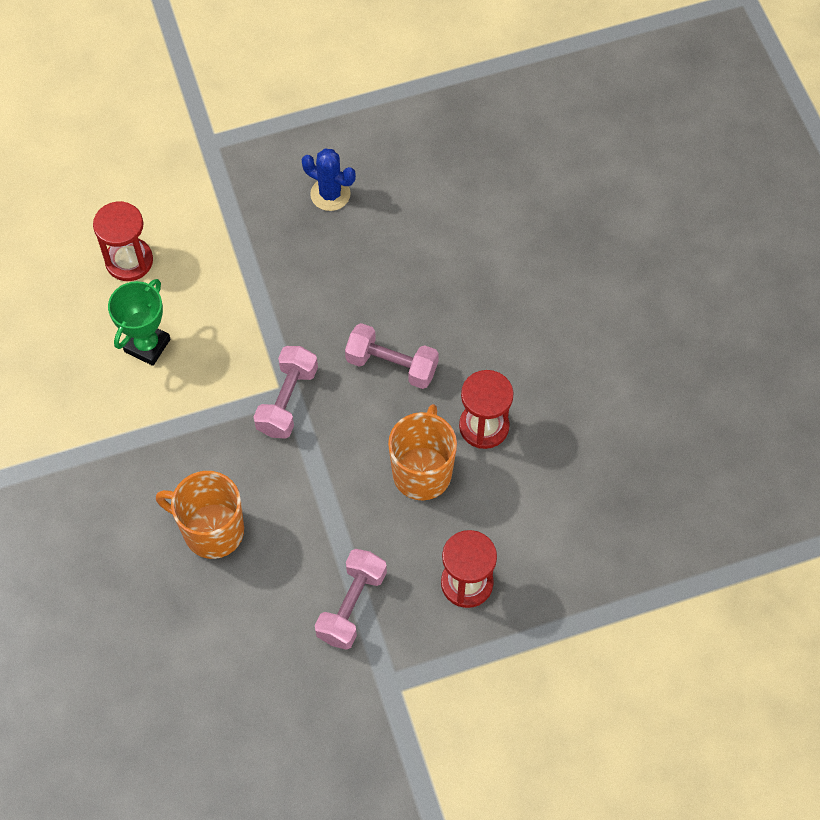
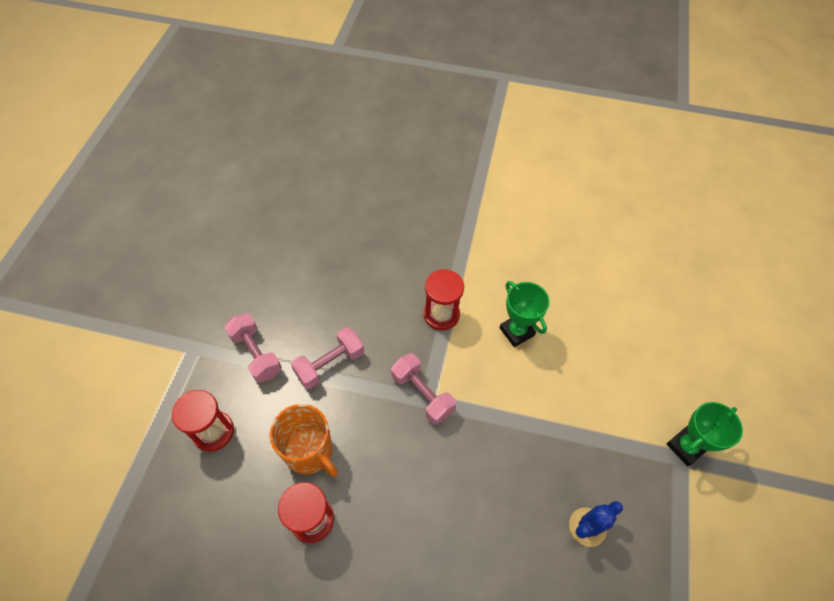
camera: 120 degrees right, 5 degrees down
(129, 261) = (592, 352): red hourglass -> red hourglass (441, 314)
(193, 142) = (686, 447): none -> green trophy
(212, 530) = (362, 304): orange mug -> none
(392, 365) = (405, 482): pink dumbbell -> pink dumbbell (330, 364)

